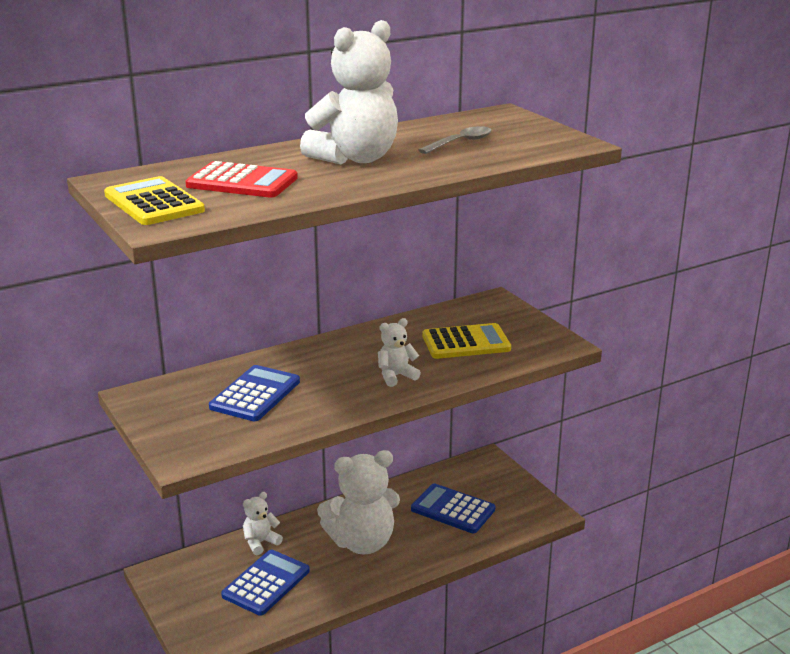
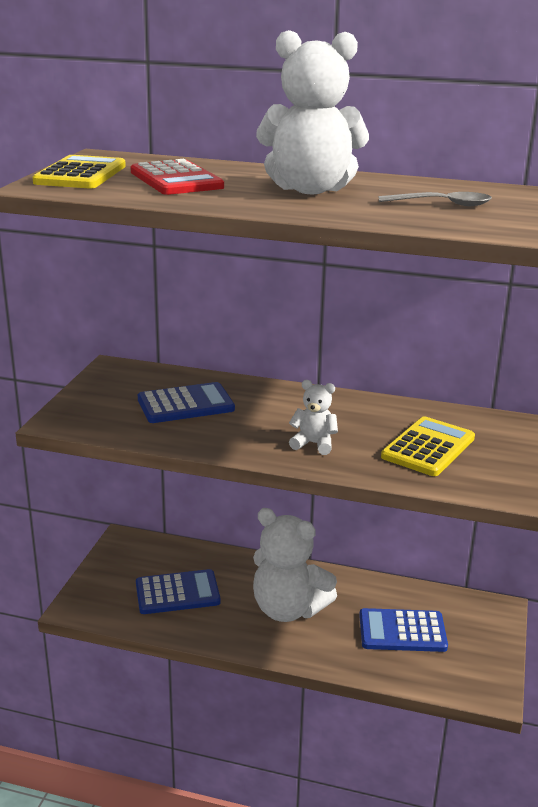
camera: 45 degrees right, 0 degrees up
(260, 542) = (216, 561): white teddy bear -> none
(453, 509) = (402, 631): blue calculator -> blue calculator turned 75 degrees counterclockwise
(466, 343) = (428, 447): yellow calculator -> yellow calculator turned 90 degrees counterclockwise

